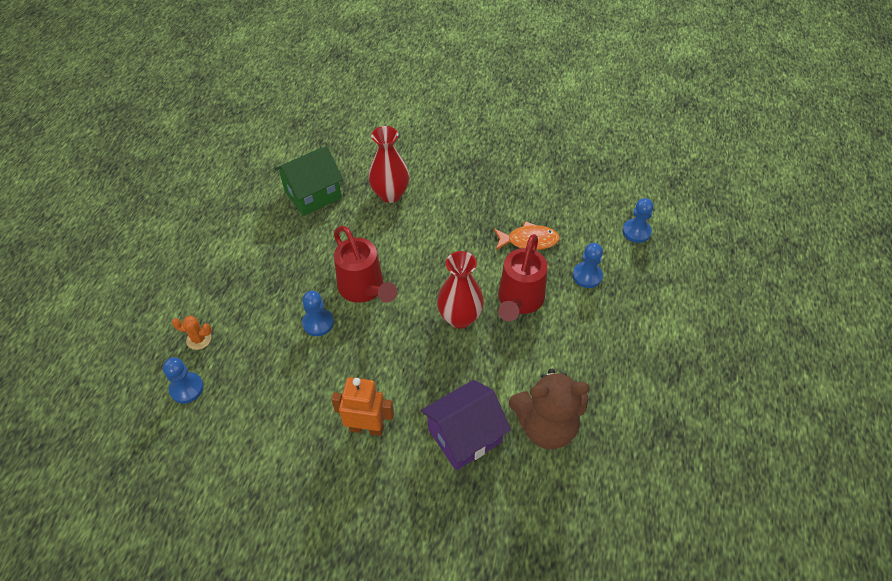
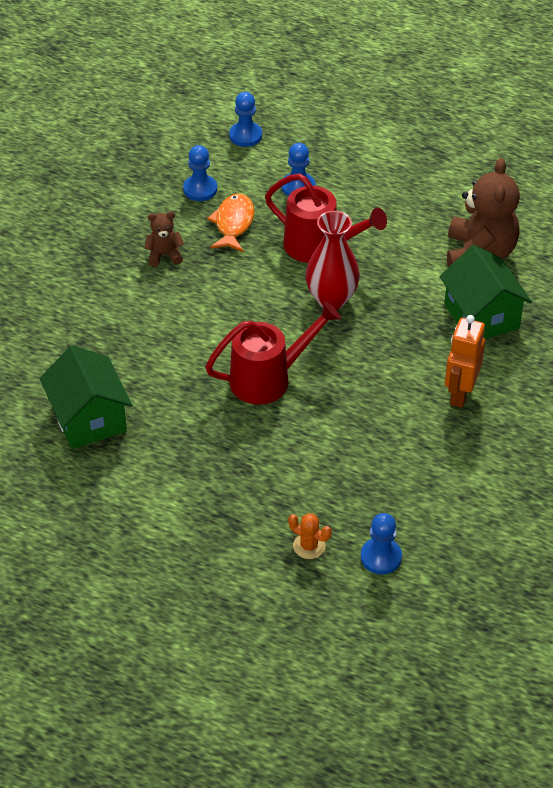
camera: 80 degrees left, 5 degrees down
(199, 339) = (309, 546): orange cactus -> orange cactus turned 75 degrees counterclockwise
(318, 323) = (310, 426): blue pawn -> blue pawn (200, 189)
(390, 194) = (116, 338): red vase -> none
(465, 436) = (481, 316): purple house -> green house
(481, 206) = (164, 255): none -> brown teddy bear

